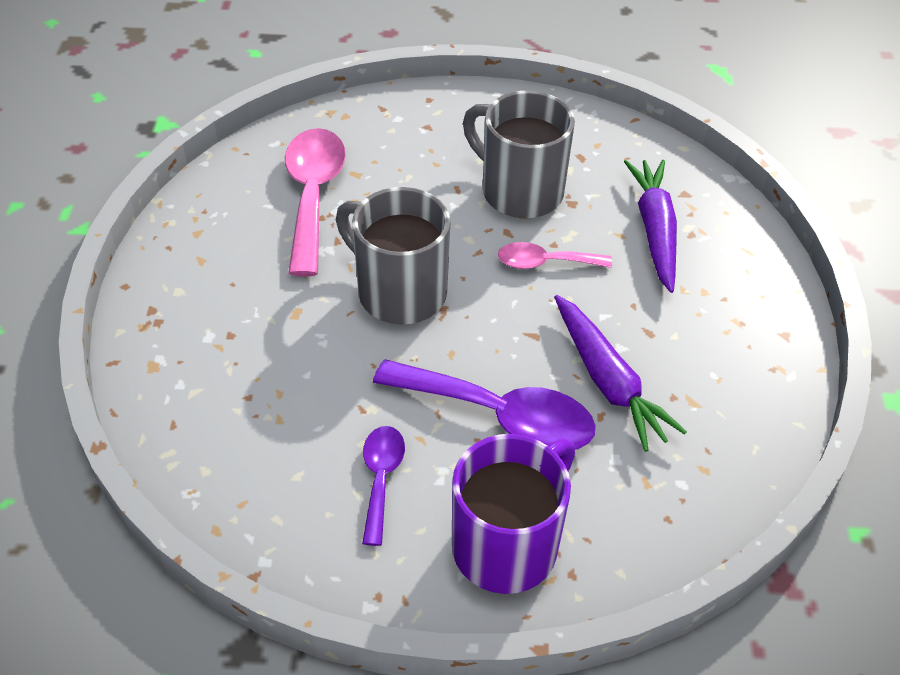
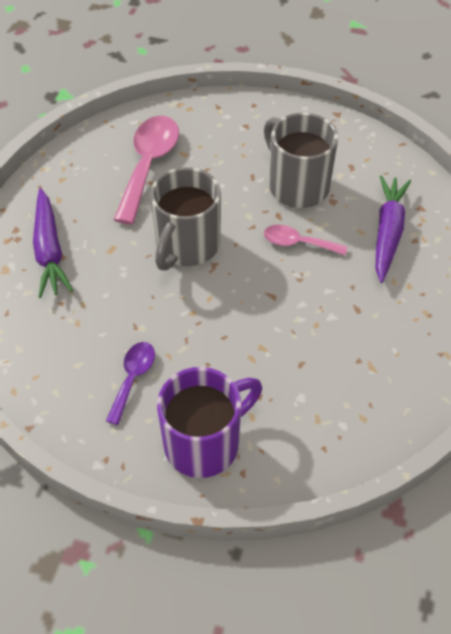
camera: 15 degrees right, 5 degrees up
(398, 291) = (186, 246): grey mug -> grey mug turned 120 degrees counterclockwise
(499, 416) = (228, 350): purple spoon -> none
(608, 381) = (314, 340): purple carrot -> purple carrot (49, 250)

